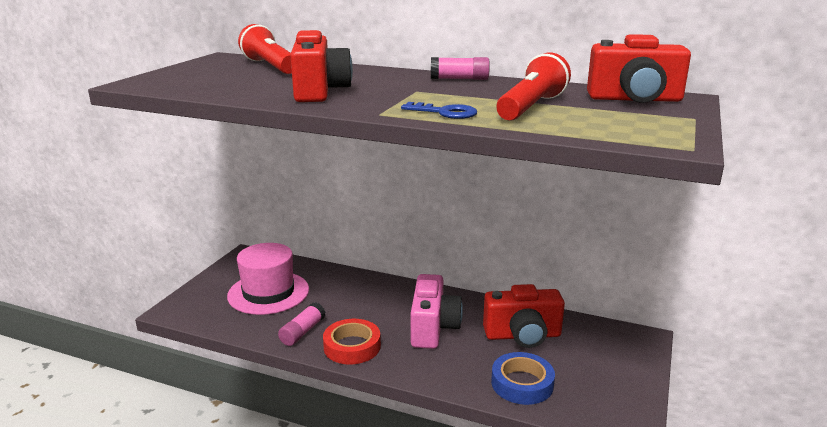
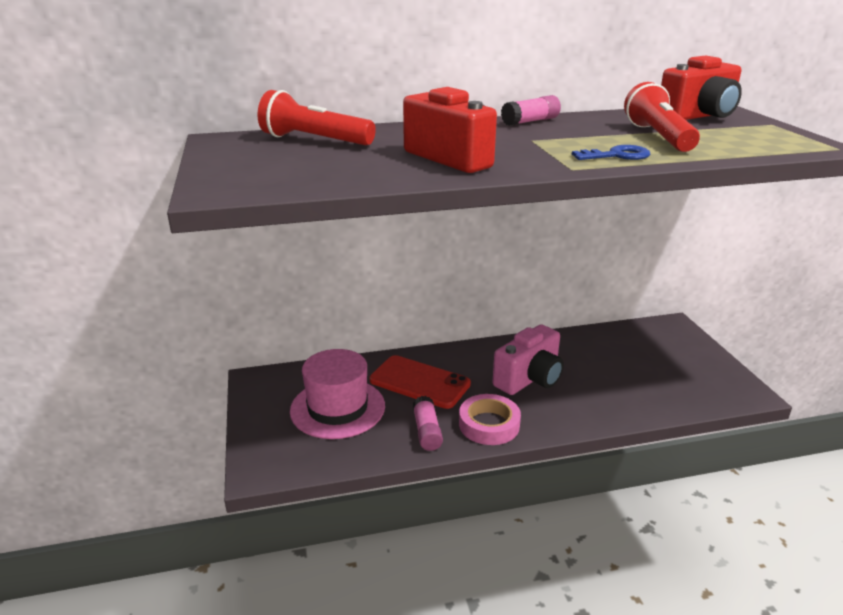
camera: 35 degrees left, 5 degrees up
(345, 298) = (419, 382): none -> red phone
(352, 346) = (489, 424): red tape -> pink tape
(433, 328) = (529, 378): pink camera -> pink camera turned 75 degrees clockwise
(522, 335) = (600, 356): red camera -> none
(522, 383) = (650, 395): blue tape -> none

